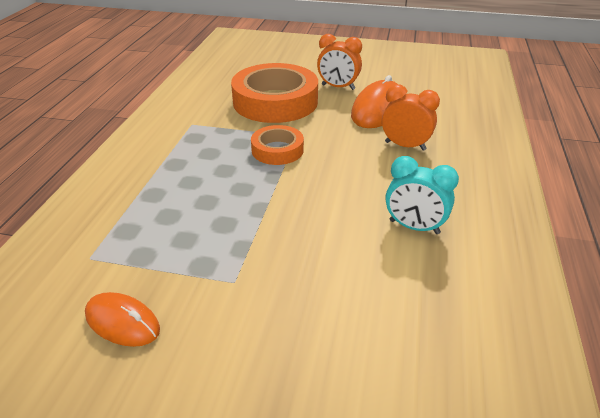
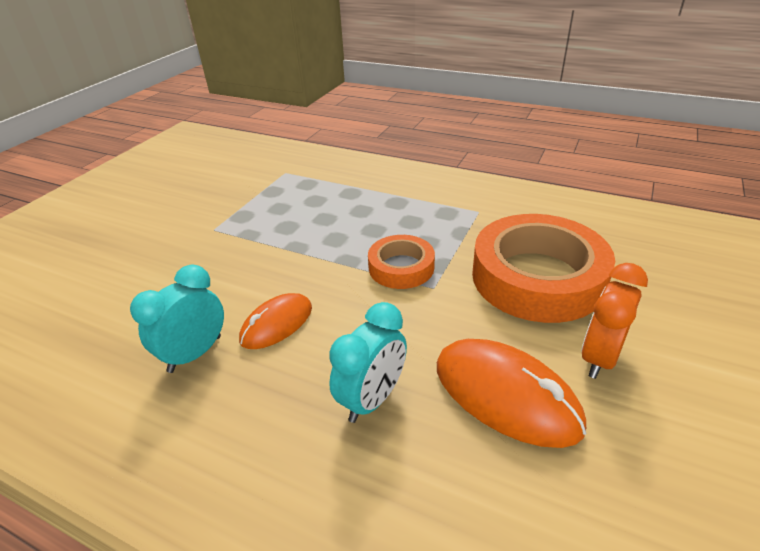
camera: 105 degrees right, 0 degrees up
(122, 322) = (213, 187): orange mouse -> orange mouse (277, 324)
(405, 146) = (372, 399): orange clock -> turquoise clock

